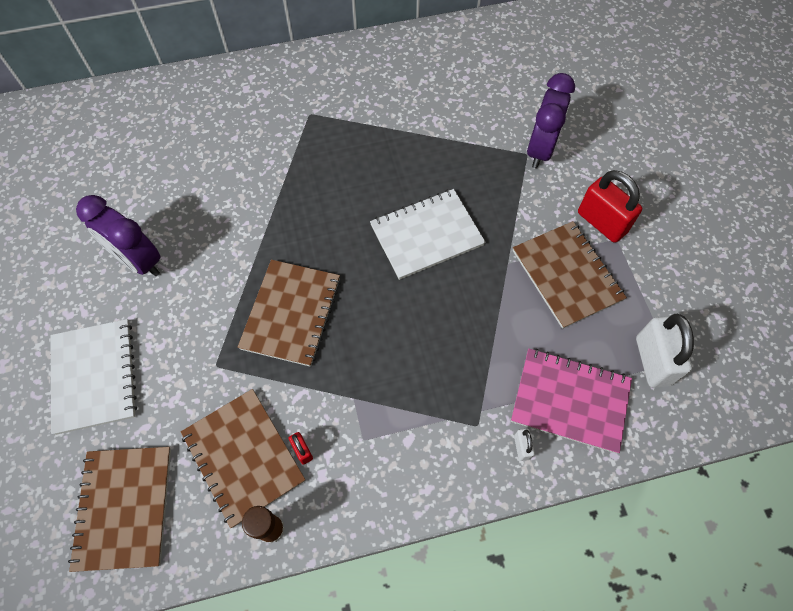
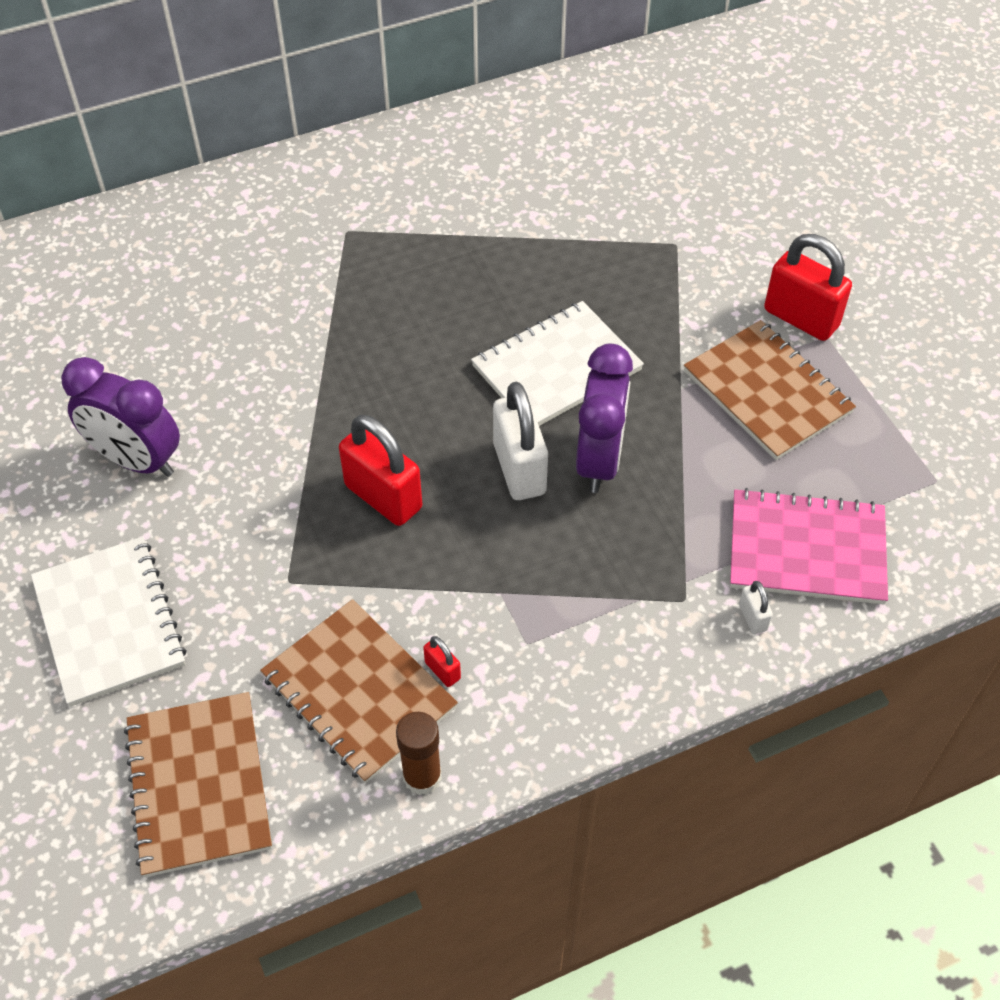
camera: 10 degrees left, 10 degrees down
(291, 313) = (383, 497): brown notebook -> red padlock
(540, 149) = (694, 235): purple clock -> purple clock (599, 460)
(652, 361) = (909, 483): white padlock -> white padlock (519, 469)

